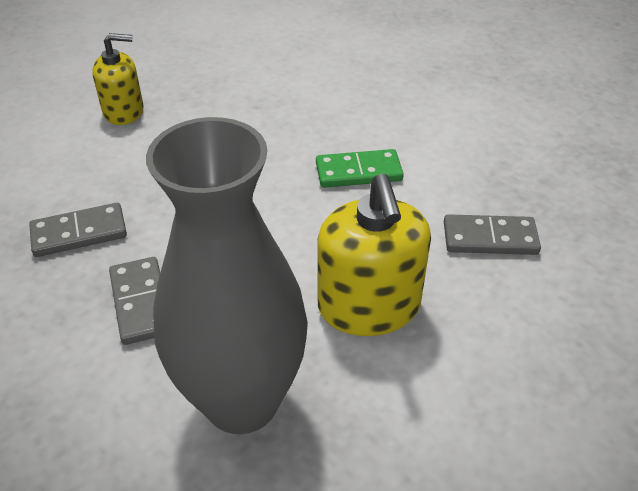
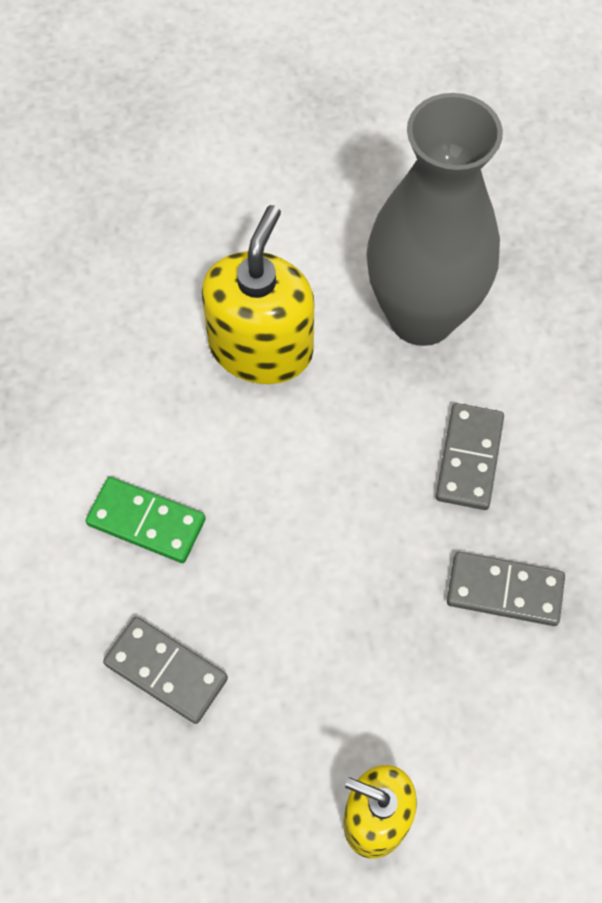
camera: 150 degrees left, 20 degrees up
(490, 238) = (89, 361): grey domino -> grey domino (166, 671)

